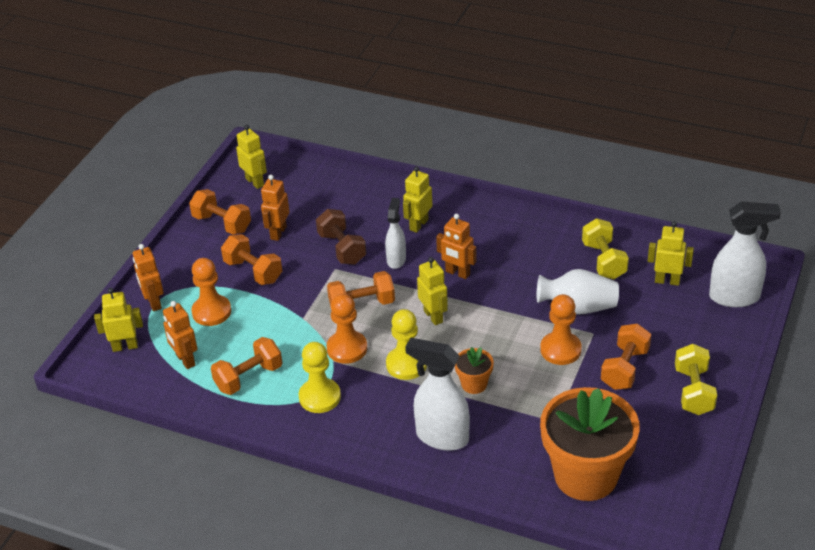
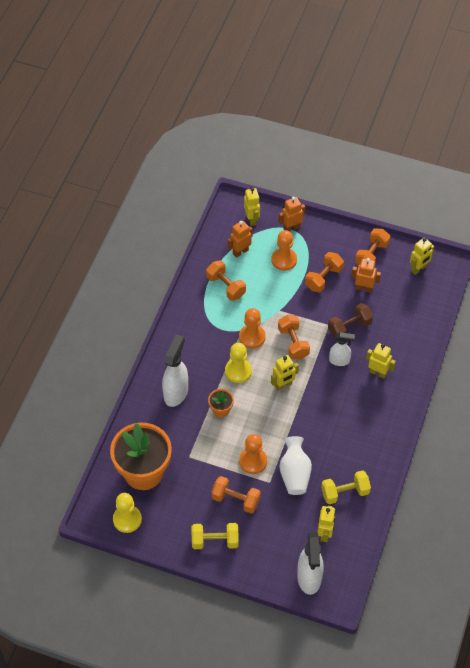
camera: 85 degrees right, 15 degrees up
(320, 397) = (209, 325): yellow pawn -> yellow pawn (127, 519)
(457, 273) = (327, 398): orange robot -> none

